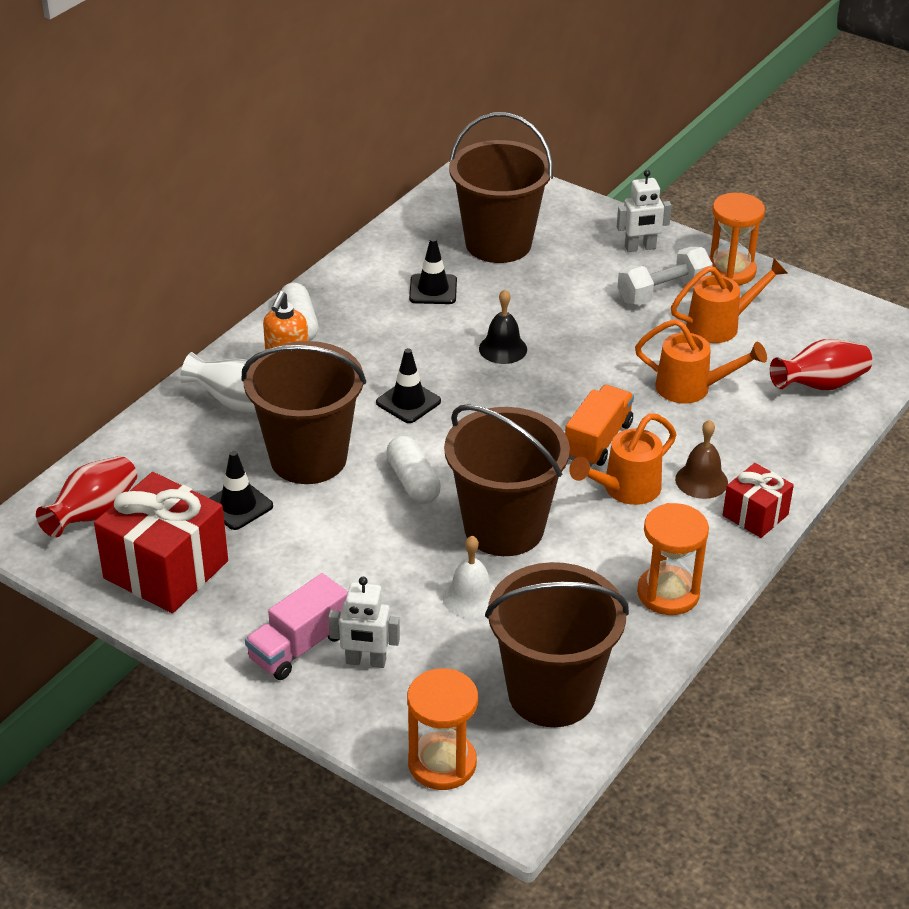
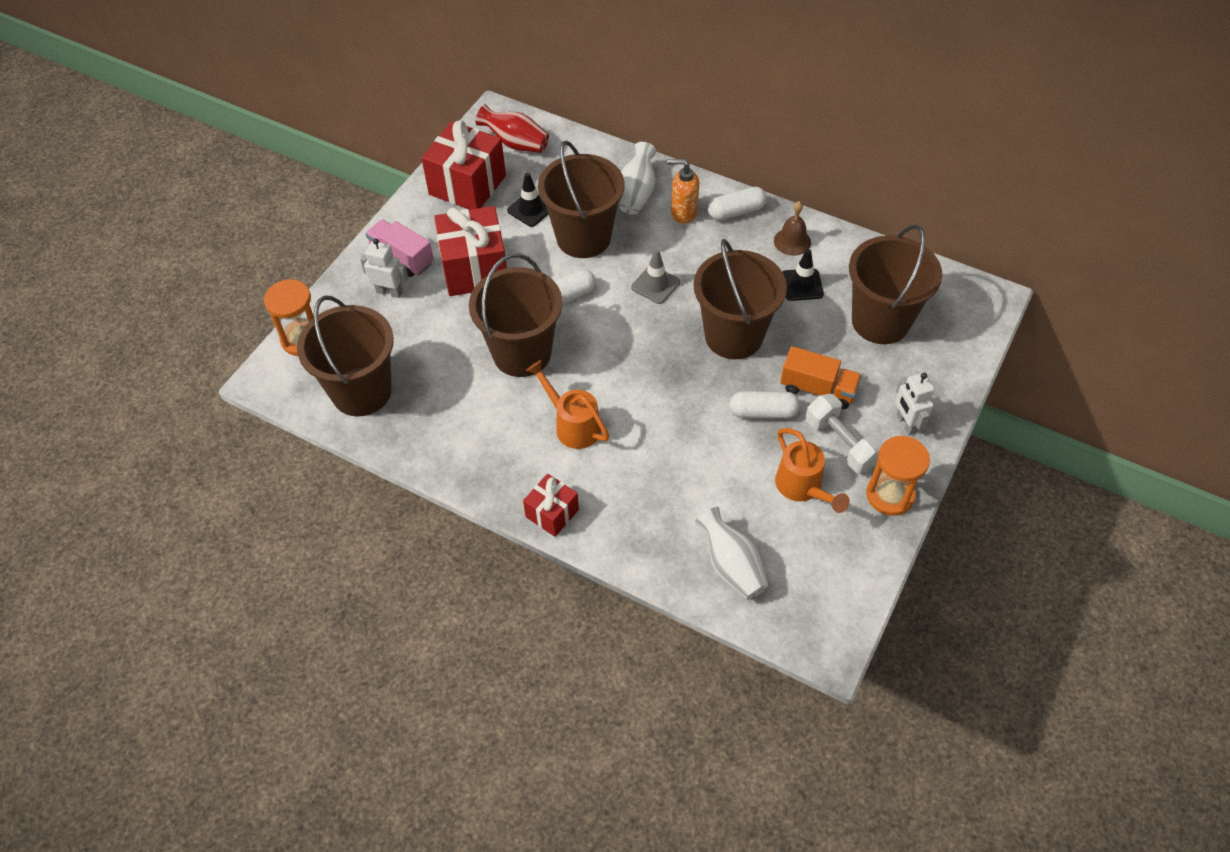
camera: 85 degrees right, 15 degrees up
(341, 568) = (475, 269): none -> red gift
(366, 661) = (389, 292): white robot -> white robot turned 105 degrees clockwise
(408, 402) = (655, 285): black traffic cone -> grey traffic cone
(470, 597) = (450, 340): white bell -> none
(503, 348) = (733, 336): black bell -> brown bucket
(598, 441) = (628, 405): orange truck -> orange truck (818, 389)
(617, 340) = (763, 412): none -> white capsule
(668, 593) = (460, 456): orange hourglass -> none
(691, 388) = (707, 466): orange watering can -> none
(701, 480) = (589, 475): brown bell -> brown bell (792, 241)
(820, 385) = (731, 566): red vase -> white vase

